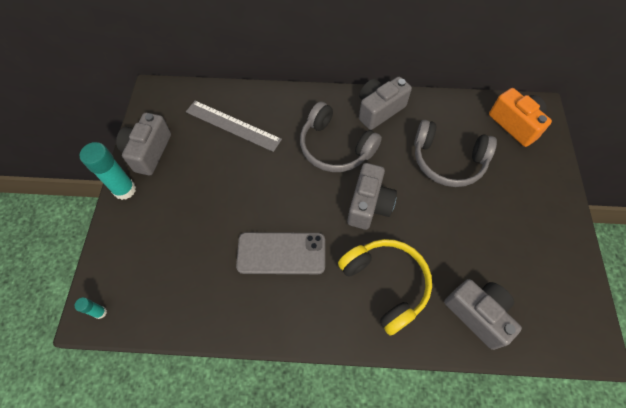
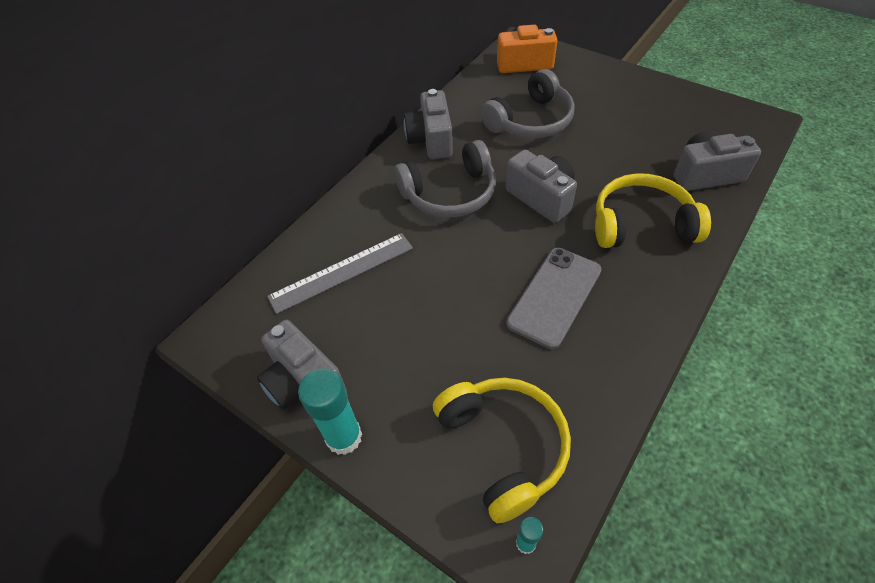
camera: 55 degrees left, 10 degrees down
(154, 273) = (503, 446): none -> yellow headphones

